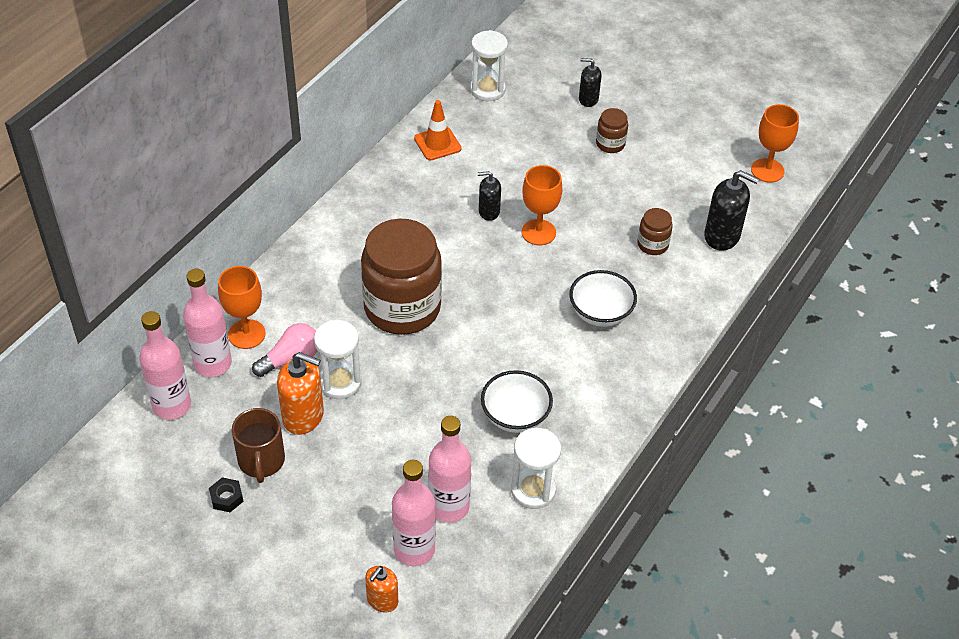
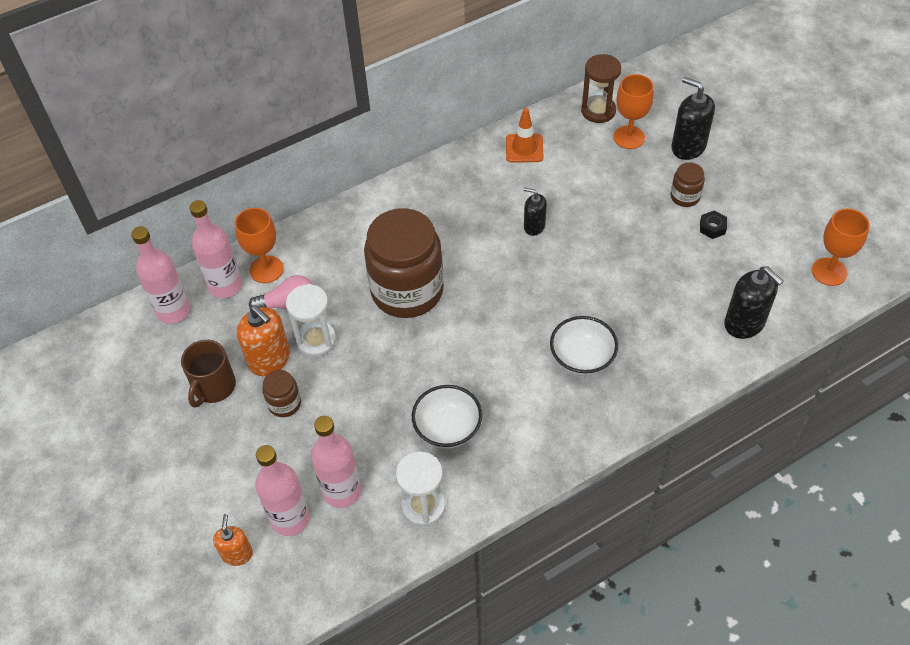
camera: 30 degrees right, 5 degrees up
(226, 498) = (168, 409): black nut -> black nut (712, 227)
(382, 600) = (237, 554): orange soap dispenser -> orange soap dispenser turned 120 degrees clockwise
(487, 90) = (598, 111): white hourglass -> brown hourglass
(538, 232) = (568, 261): orange goblet -> orange goblet (629, 137)
(588, 99) = (688, 147): black soap dispenser -> black soap dispenser, size x1.64
(652, 244) = (670, 309): brown jar -> brown jar (284, 403)

